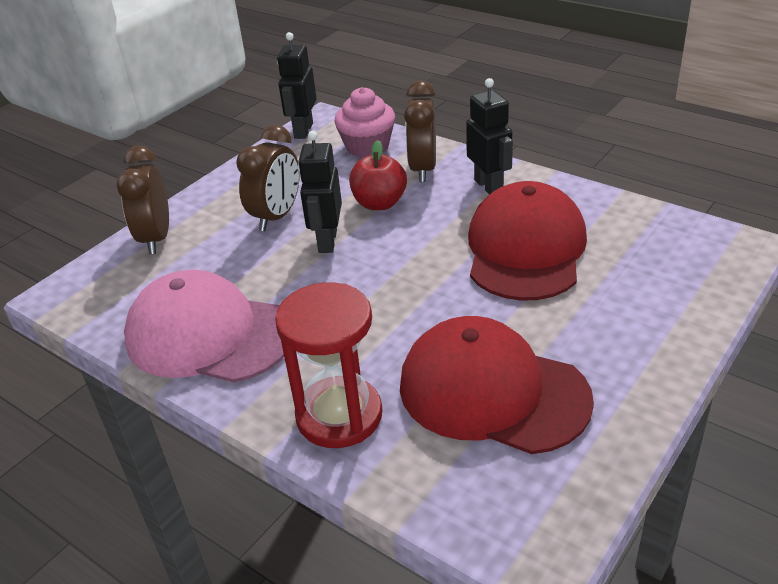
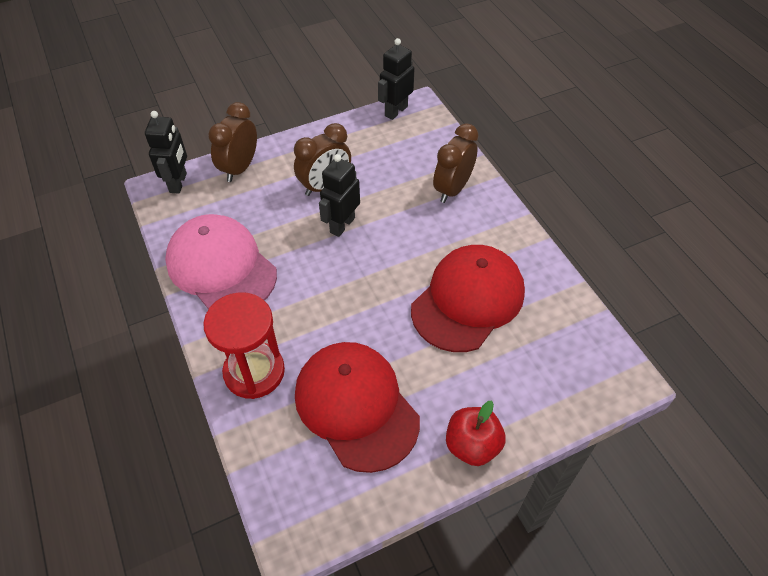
camera: 25 degrees right, 15 degrees up
(367, 146) = (429, 148): pink cupcake -> none
(379, 203) = (399, 207): red apple -> red apple (472, 445)
(489, 186) = (487, 229): black robot -> black robot (178, 183)

